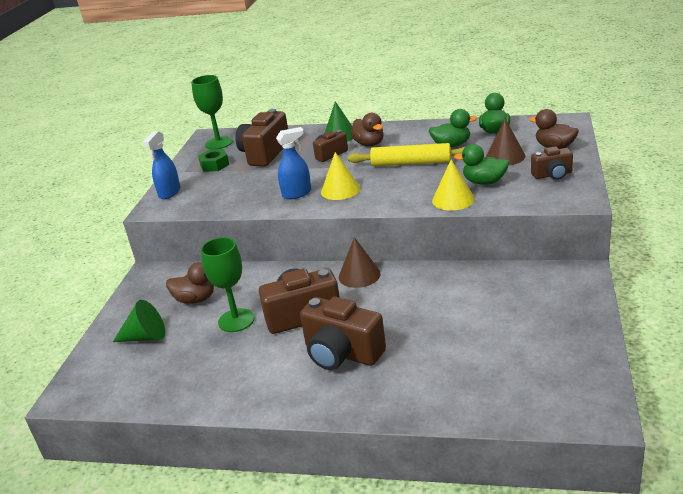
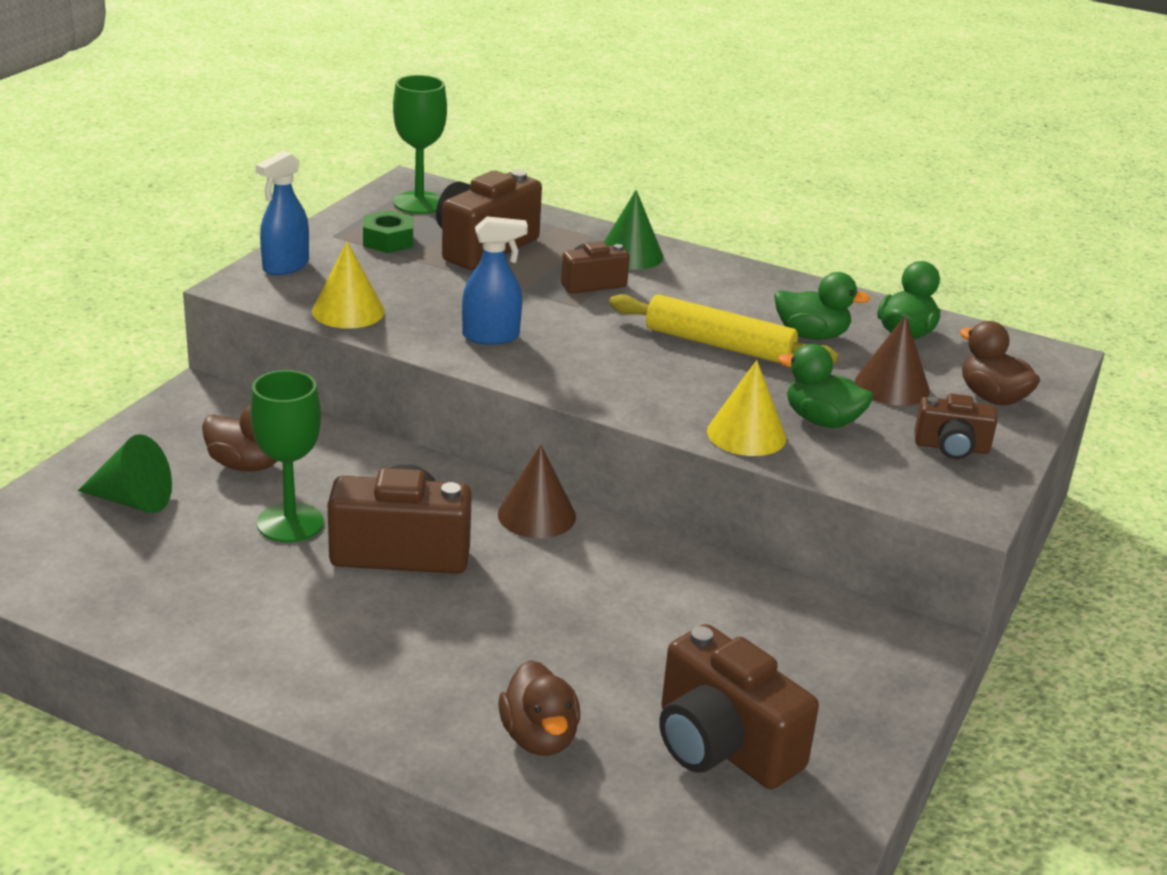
camera: 10 degrees right, 0 degrees up
(340, 190) = (567, 354): yellow cone -> yellow cone (348, 311)
(342, 353) = (426, 638): brown camera -> brown camera (722, 746)
(369, 144) = (671, 286): brown duck -> brown duck (539, 737)

